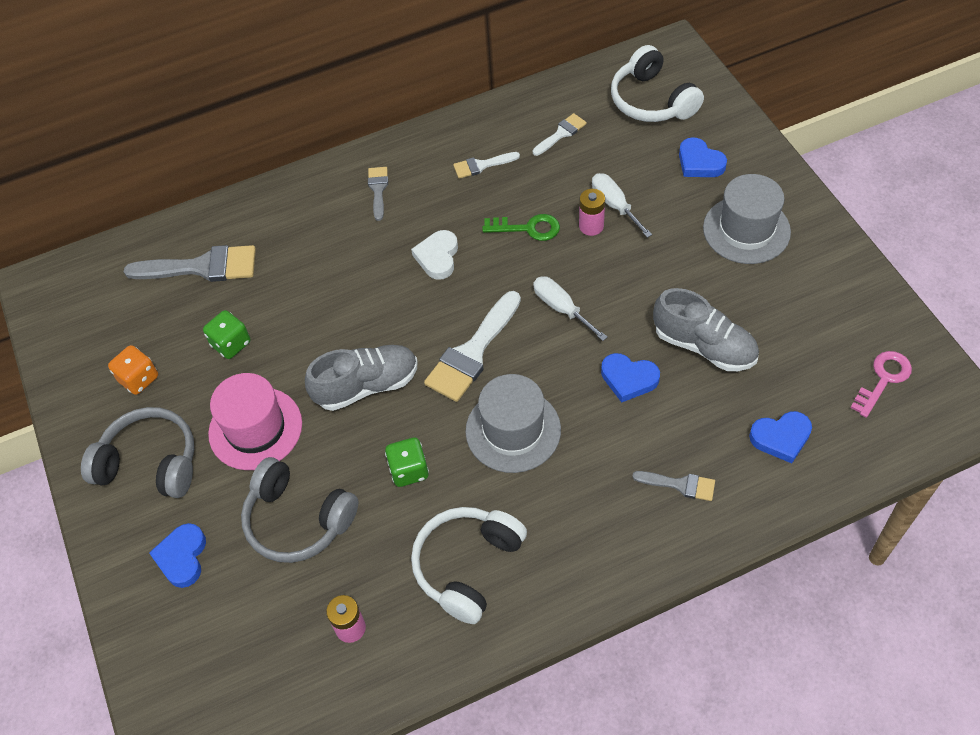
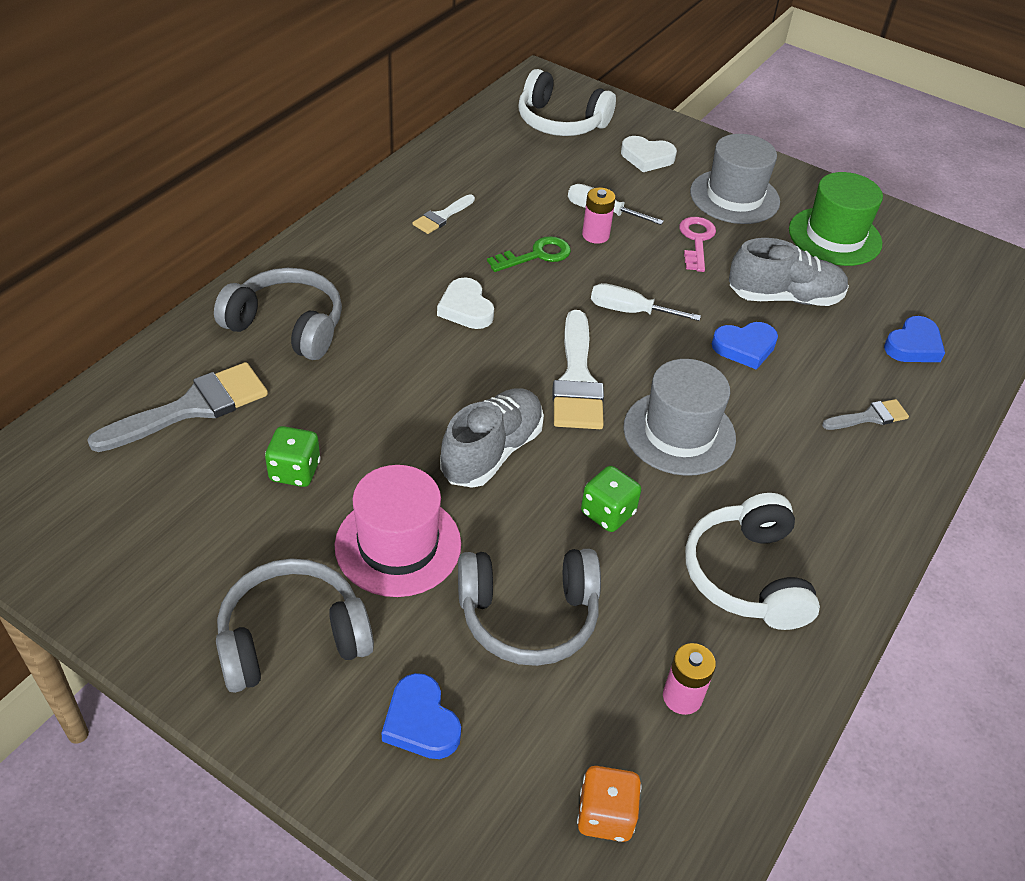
camera: 40 degrees left, 10 degrees down
(139, 379) = (201, 553): orange dice -> orange dice (605, 815)
(304, 224) = (287, 326): none -> grey headphones
(378, 189) = (347, 269): grey brush -> none
(561, 133) = (498, 169): white brush -> none
(699, 162) = (647, 158): blue heart -> white heart
(806, 303) = (835, 236): none -> green hat
(883, 379) = (946, 272): pink key -> pink key (696, 241)

